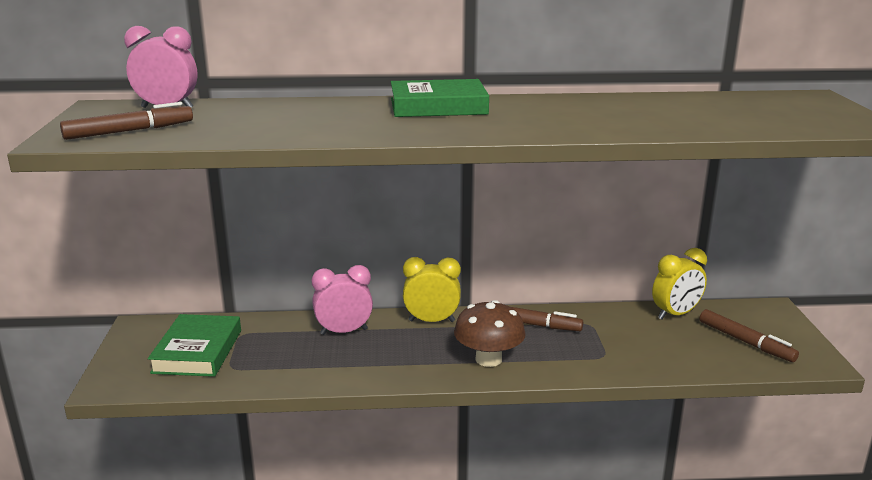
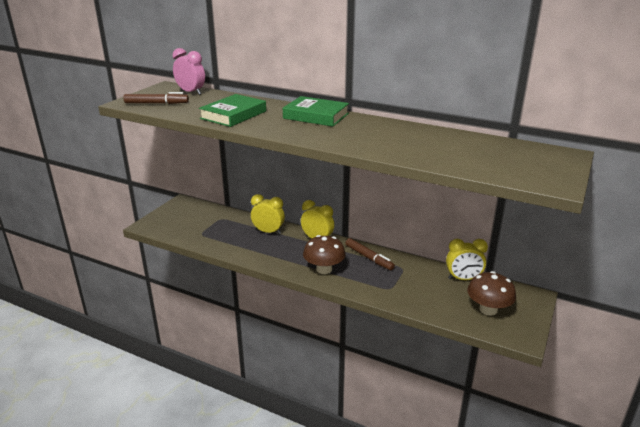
camera: 30 degrees right, 5 degrees up
(197, 351) = (194, 221): green book -> green book (233, 115)
(344, 331) = (268, 232): pink clock -> yellow clock
(745, 342) = (488, 309): brown marker -> brown mushroom

